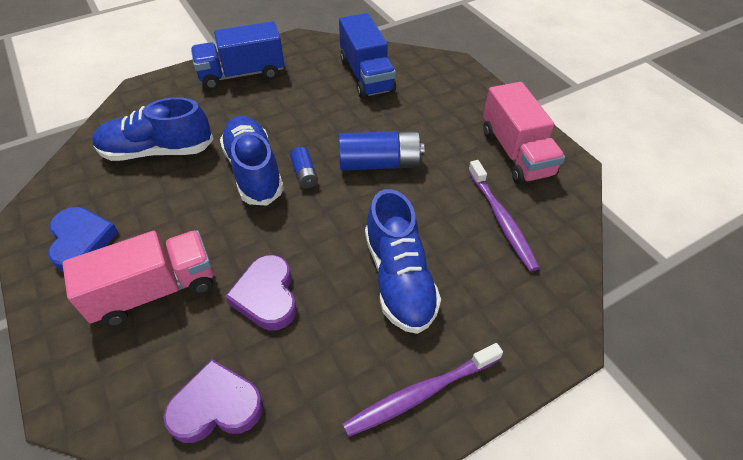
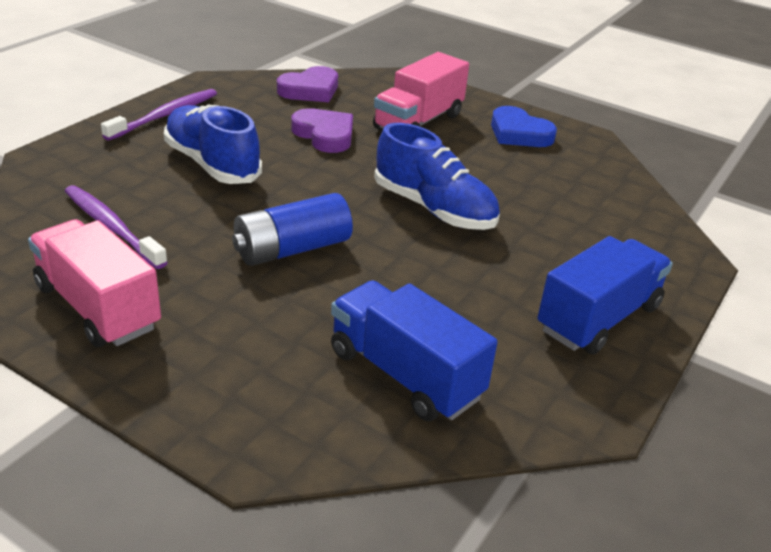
camera: 150 degrees right, 15 degrees down
(157, 151) = (560, 203): blue shoe -> none
(304, 174) = (374, 218): blue battery -> none

